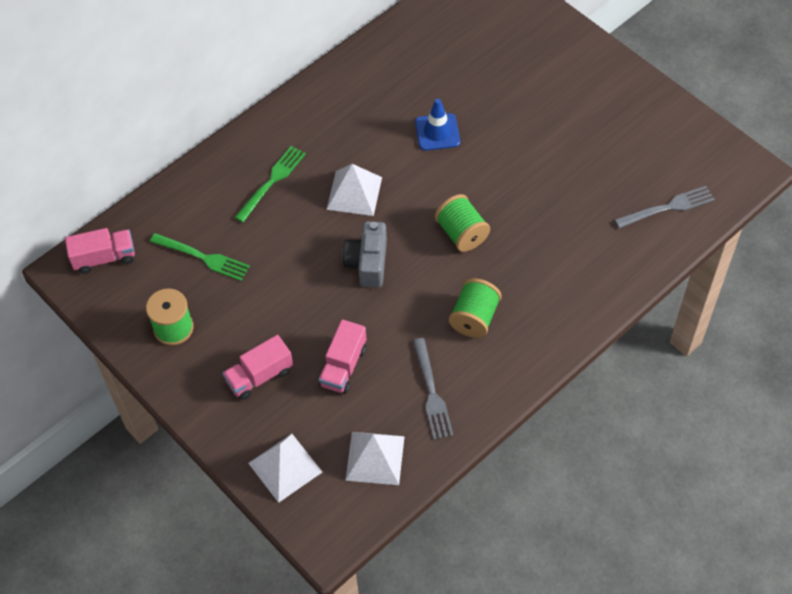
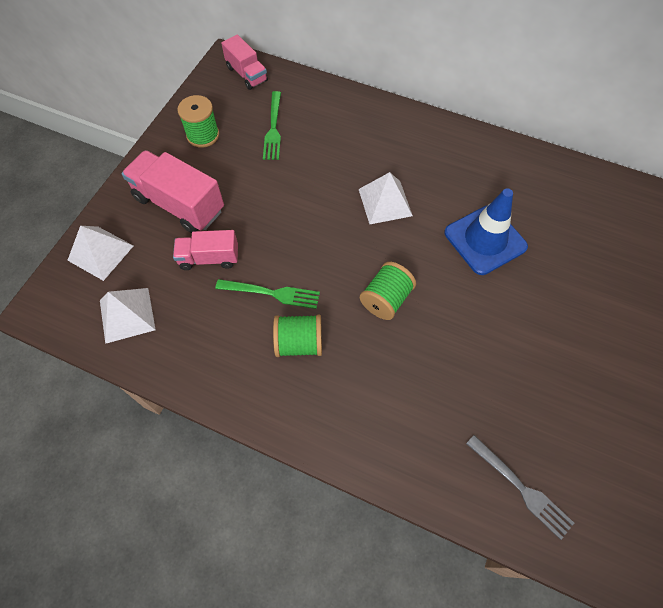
camera: 65 degrees right, 5 degrees up
(259, 376) = (179, 204): pink truck -> pink truck, size x1.65
(272, 181) = (365, 143): green fork -> green fork (272, 293)
(368, 263) = (319, 238): grey camera -> none
(432, 392) = (207, 336): grey fork -> none
(437, 132) = (485, 240): blue traffic cone -> blue traffic cone, size x1.56

